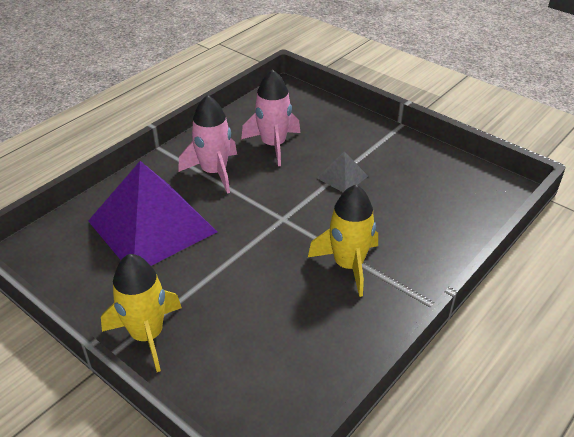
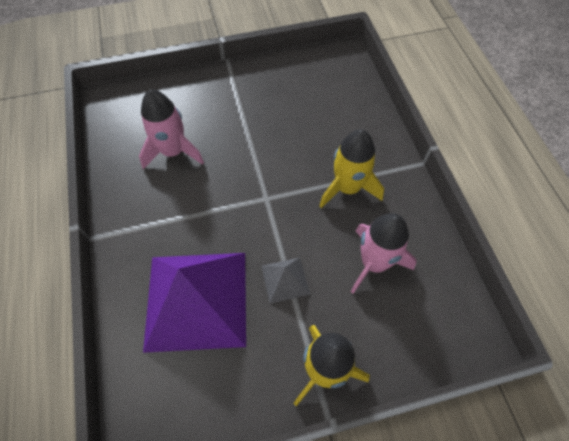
camera: 55 degrees left, 20 degrees up
(214, 172) = (168, 213): pink rocket -> pink rocket (373, 263)
(342, 177) = (253, 132): grey pyramid -> grey pyramid (285, 279)

